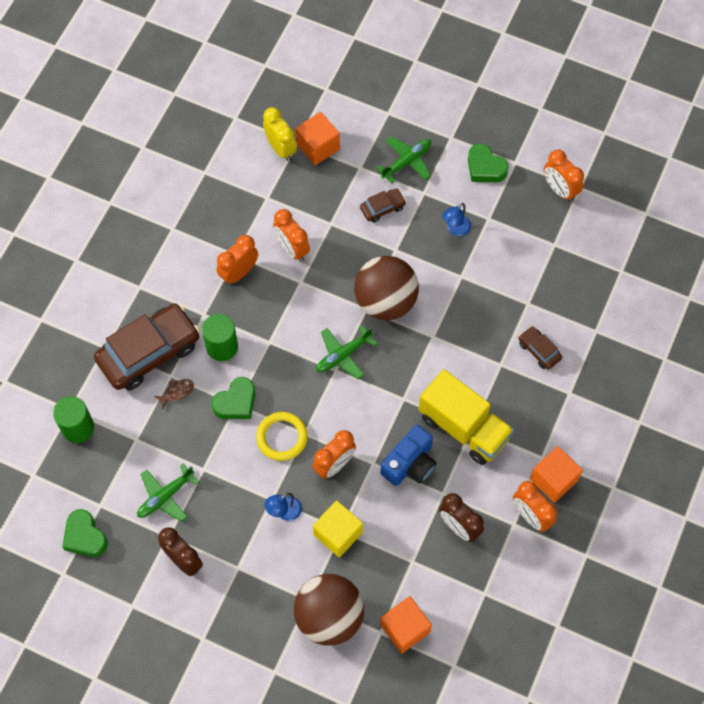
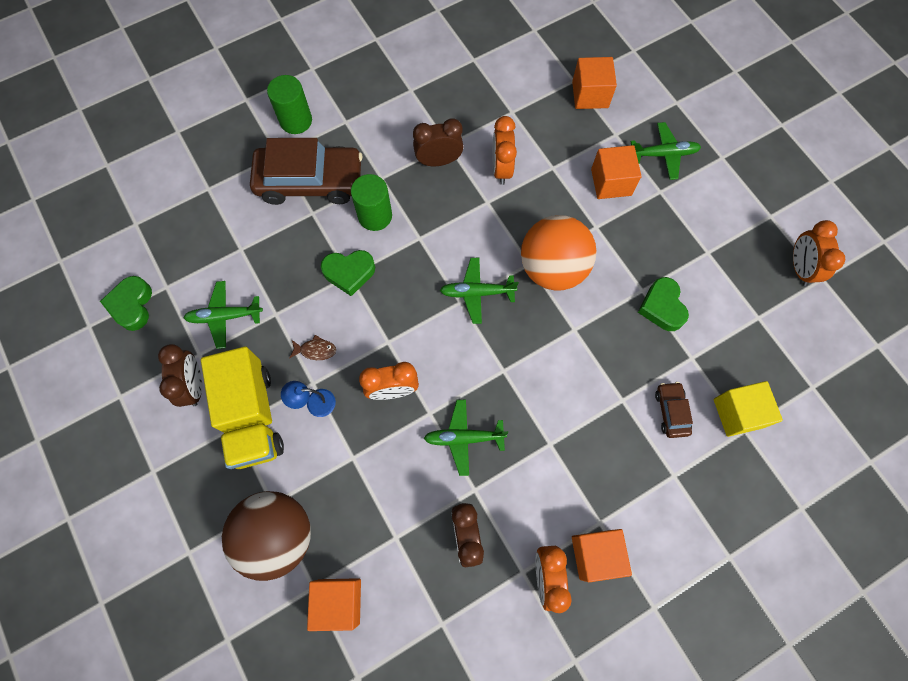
camera: 35 degrees right, 5 degrees up
(78, 428) = (202, 208): green cylinder -> green cylinder (296, 120)
(177, 392) = (306, 231): brown fish -> brown fish (315, 350)
(239, 273) = (438, 161): orange clock -> brown clock
(281, 148) = (555, 77): yellow clock -> none
(282, 437) = (365, 332): yellow ring -> none
(338, 533) = (347, 459): yellow cube -> yellow cube (738, 413)
(382, 208) = (611, 182): brown car -> orange cube
(385, 301) = (552, 268): brown ball -> orange ball
(410, 464) = (464, 438): blue camera -> green plane
(455, 229) = (667, 243): blue lamp -> none
(464, 427) = (542, 438): yellow truck -> yellow truck (252, 416)
(485, 167) = (737, 203): green heart -> green heart (662, 307)

